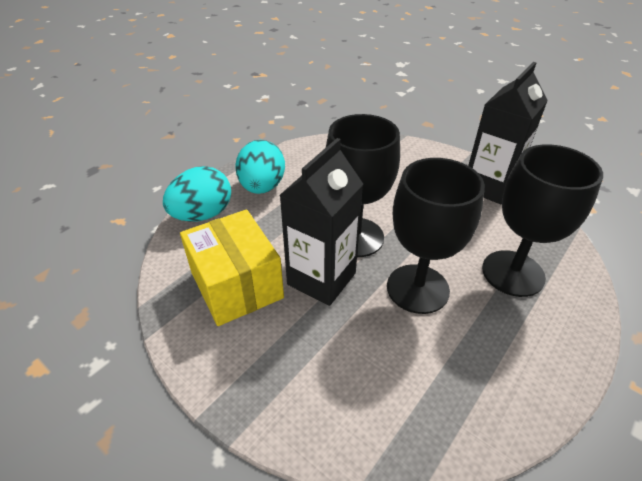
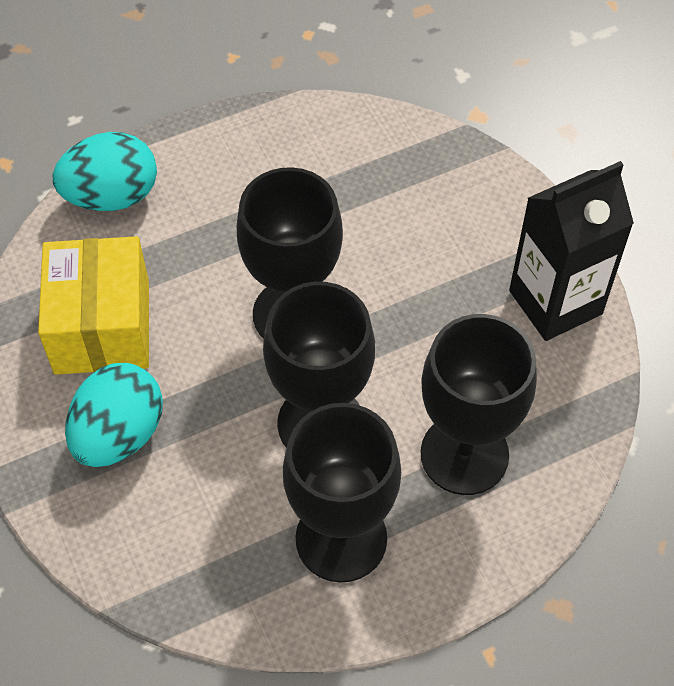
camera: 25 degrees right, 15 degrees up
(262, 187) = (216, 175): turquoise egg -> turquoise egg (119, 434)
(321, 279) = (209, 360): black carton -> none
(486, 352) = (341, 538): none -> black goblet

